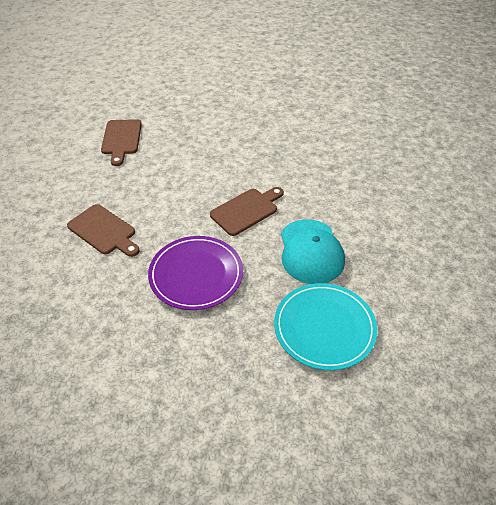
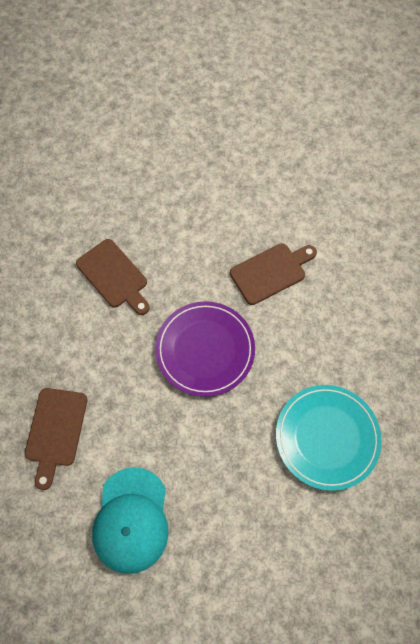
camera: 10 degrees right, 20 degrees up
(121, 139) = (142, 144): brown cutting board -> brown cutting board (55, 431)
(311, 251) = (331, 340): turquoise cap -> turquoise cap (131, 520)

